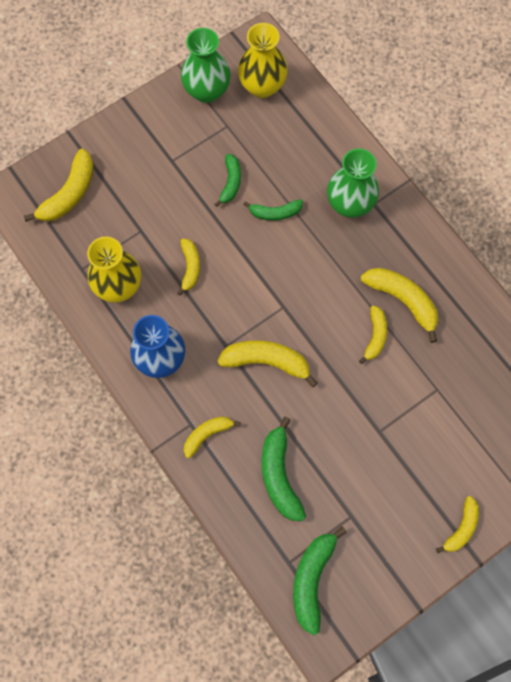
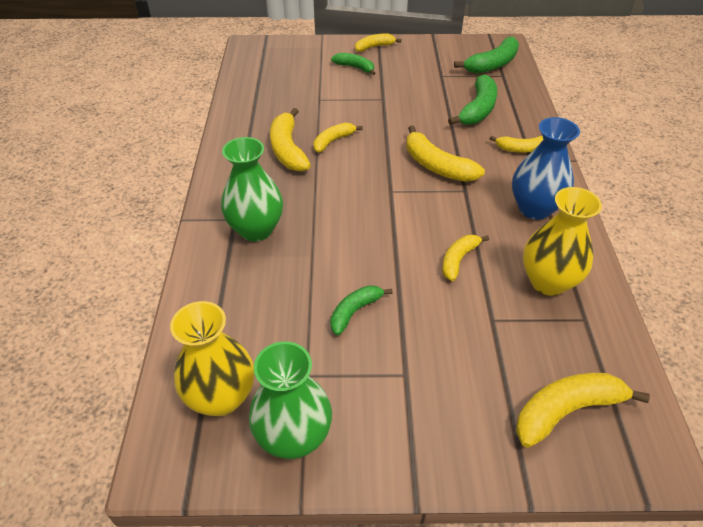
camera: 145 degrees left, 25 degrees down
(275, 213) = (333, 260): green banana -> green banana (355, 67)

